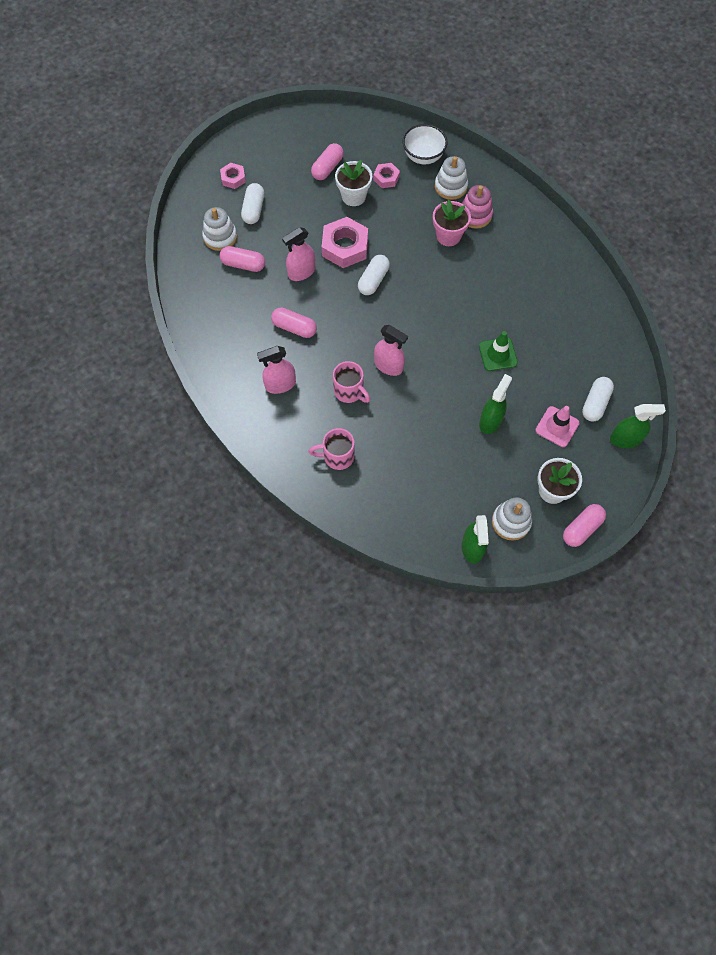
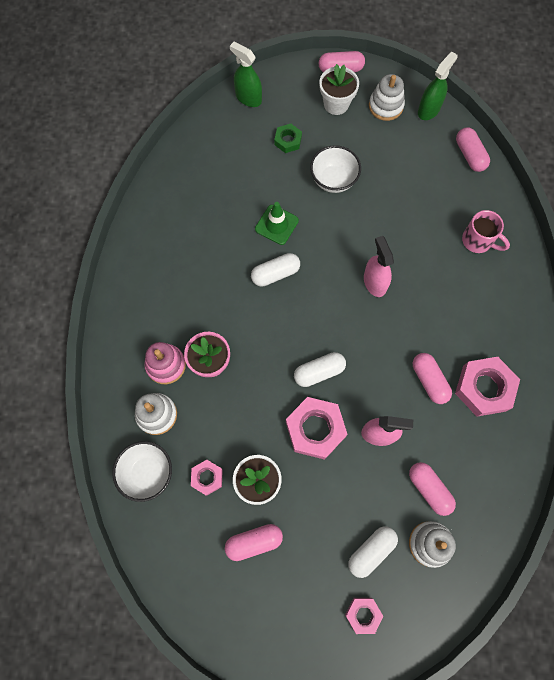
camera: 140 degrees left, 5 degrees up
(252, 350) = (484, 388): none -> pink nut
(280, 384) = (481, 336): pink spray bottle -> none
(349, 391) = (426, 285): pink mug -> none
(402, 530) = (469, 155): none -> pink capsule
(490, 421) = (333, 180): green spray bottle -> white bowl
(557, 427) = (288, 140): pink traffic cone -> green nut
(595, 403) = (242, 135): white capsule -> white capsule (275, 274)

